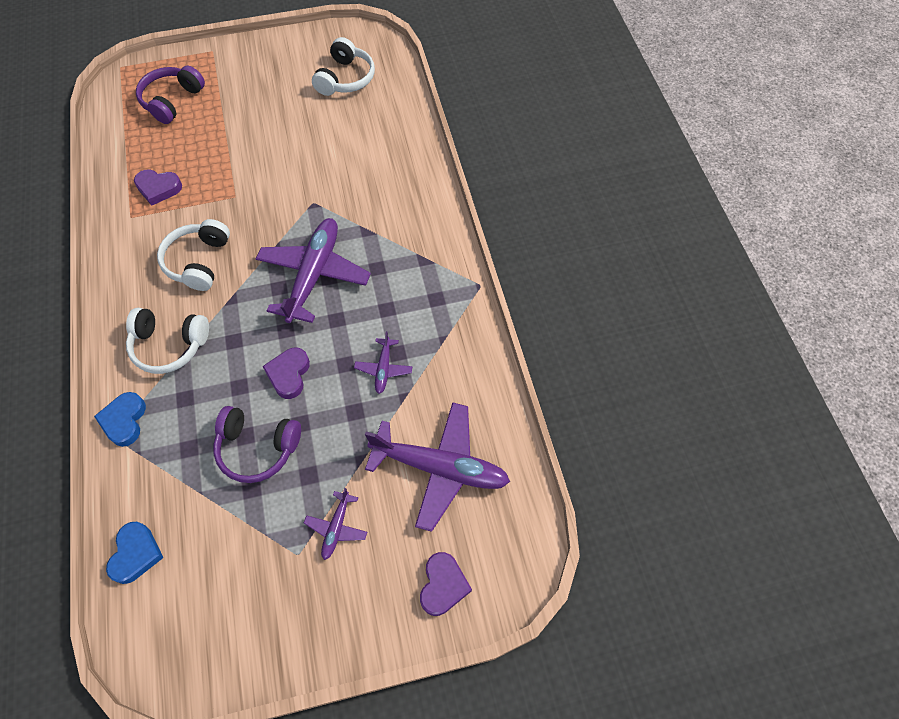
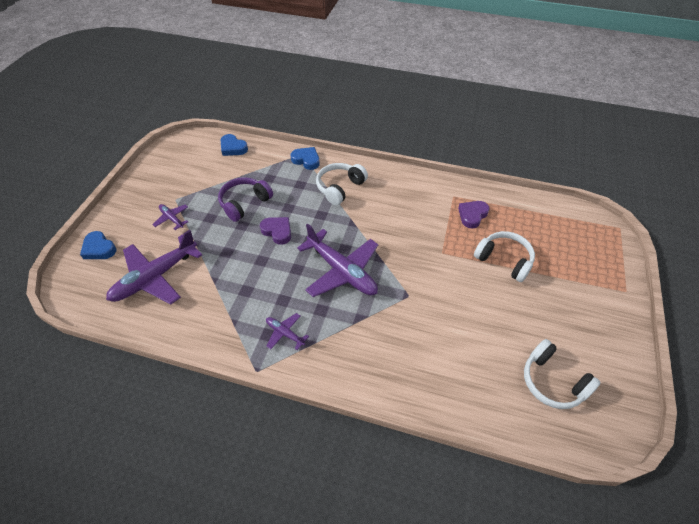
camera: 120 degrees right, 10 degrees down
(172, 101) = (566, 247): purple headphones -> none
(198, 261) = (394, 217): white headphones -> white headphones (504, 260)
(383, 369) = (241, 278): purple plane -> purple plane (285, 333)
(443, 585) = (99, 248): purple heart -> blue heart

